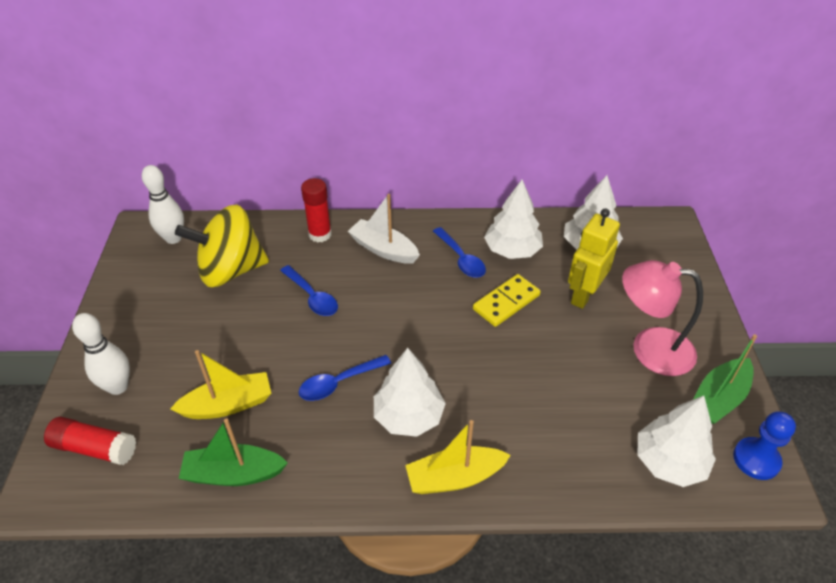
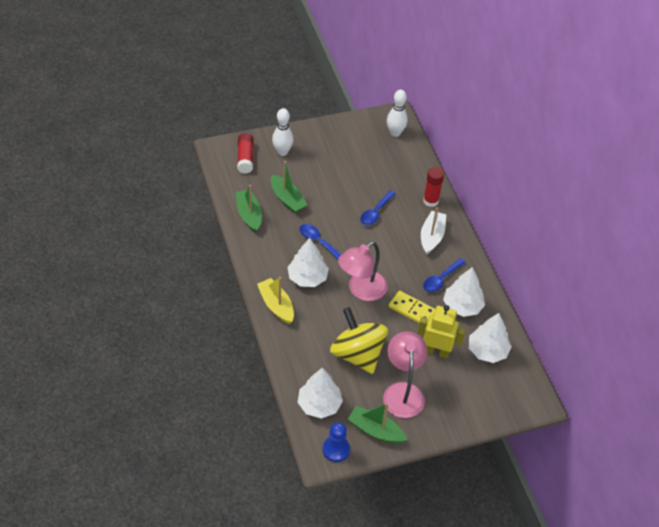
camera: 70 degrees right, 5 degrees up
(228, 405) = (287, 199): yellow boat -> green boat
(231, 270) = (381, 168): yellow spinning top -> yellow spinning top (357, 354)
(455, 351) = (361, 290): none -> pink lamp

